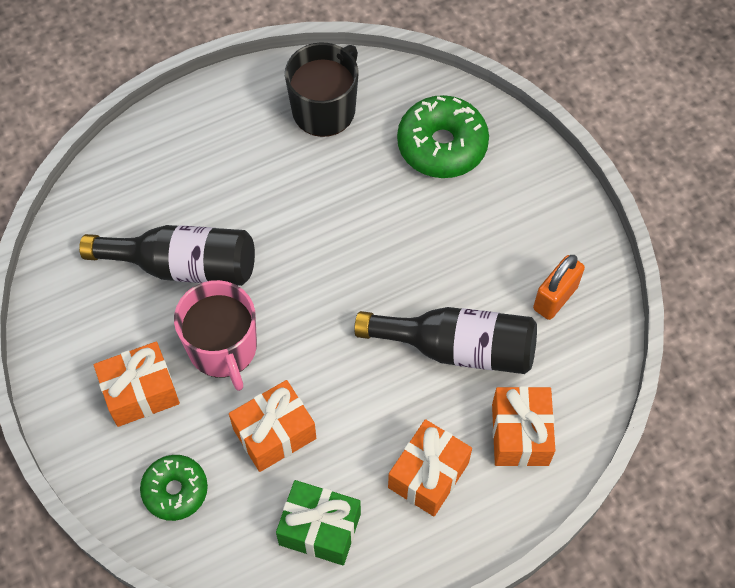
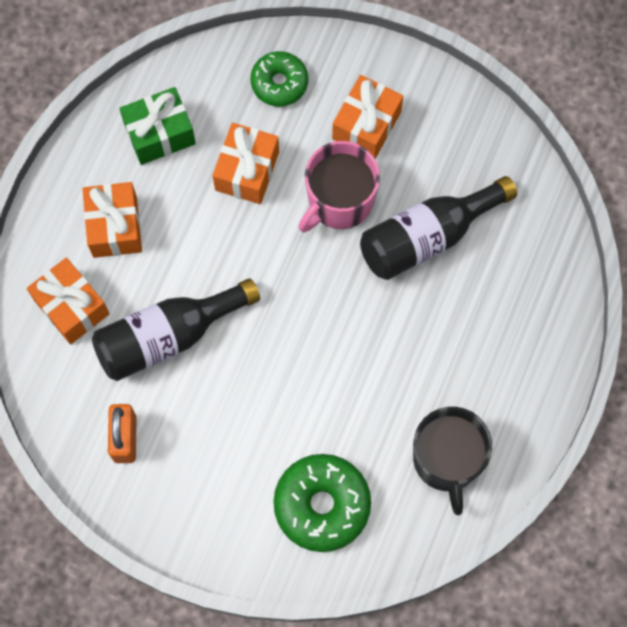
camera: 140 degrees right, 10 degrees up
(223, 348) = (339, 201): pink mug -> pink mug turned 75 degrees counterclockwise

